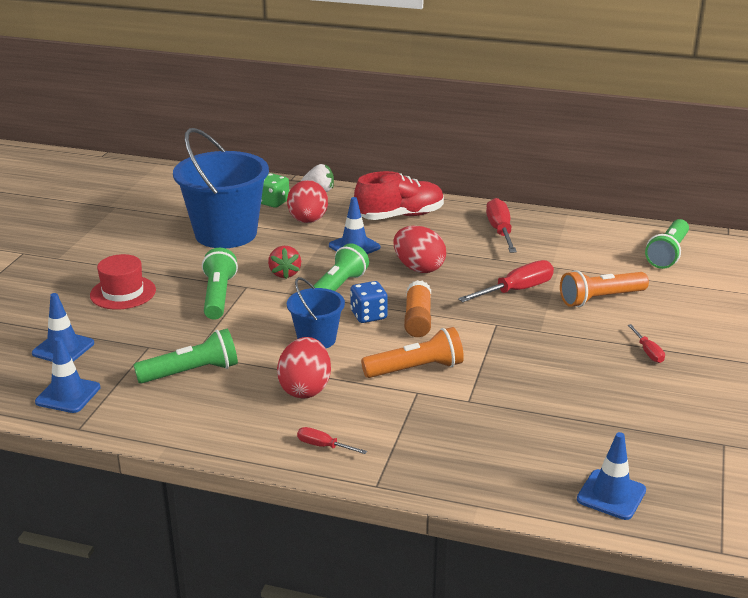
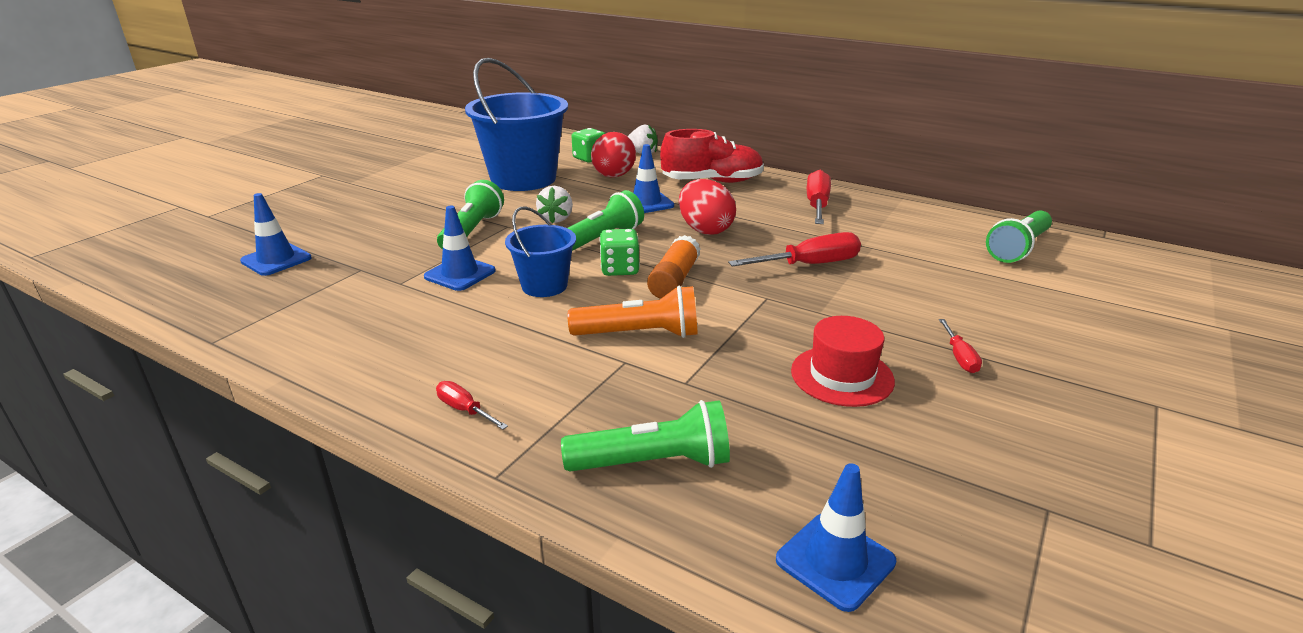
camera: 15 degrees right, 0 degrees up
(68, 395) = (236, 305): blue traffic cone -> blue traffic cone (460, 274)
(123, 293) = (381, 217): red hat -> red hat (842, 376)
(191, 372) = (382, 301): green flashlight -> green flashlight (652, 462)
(285, 273) = (556, 219): red strawberry -> white strawberry
(305, 389) = (493, 337): red egg -> none
(368, 315) = (619, 269): blue dice -> green dice
(600, 299) = (914, 286): orange flashlight -> none

